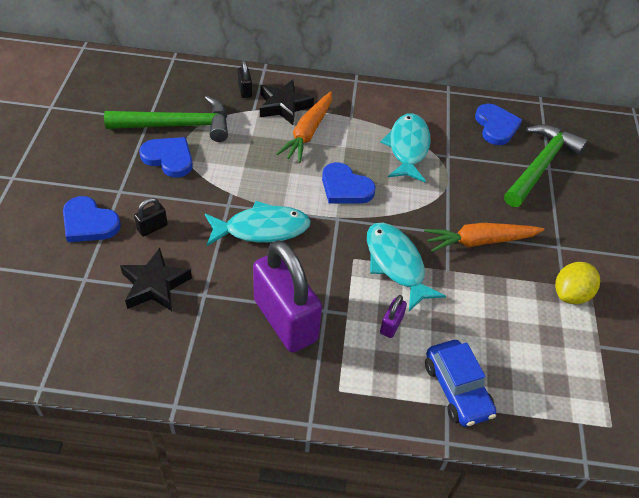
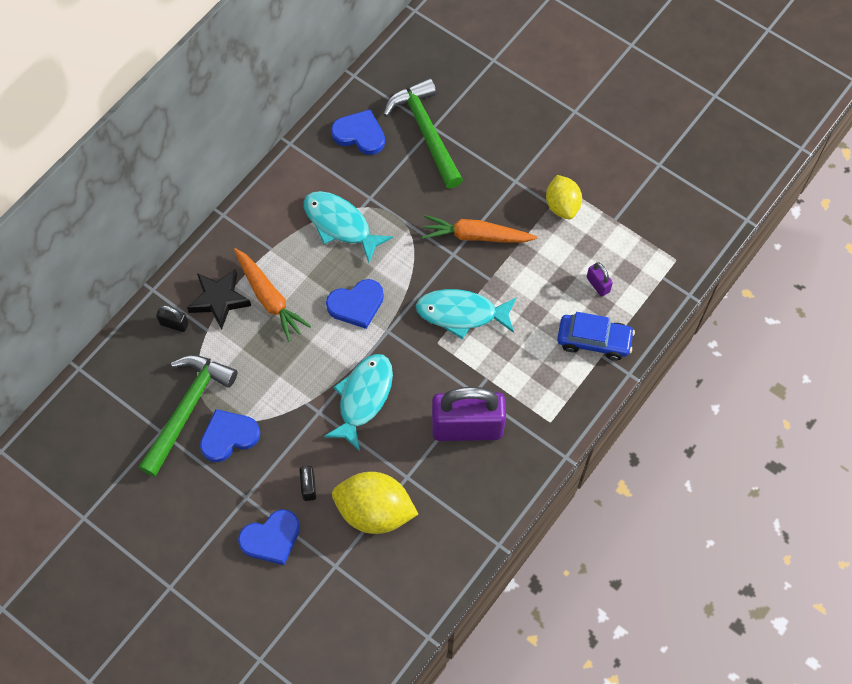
camera: 55 degrees left, 15 degrees up
(155, 285) = (374, 511): black star -> yellow lemon
(391, 325) = (515, 352): purple padlock -> purple padlock (598, 284)
(480, 241) = (476, 236): orange carrot -> orange carrot turned 75 degrees clockwise

